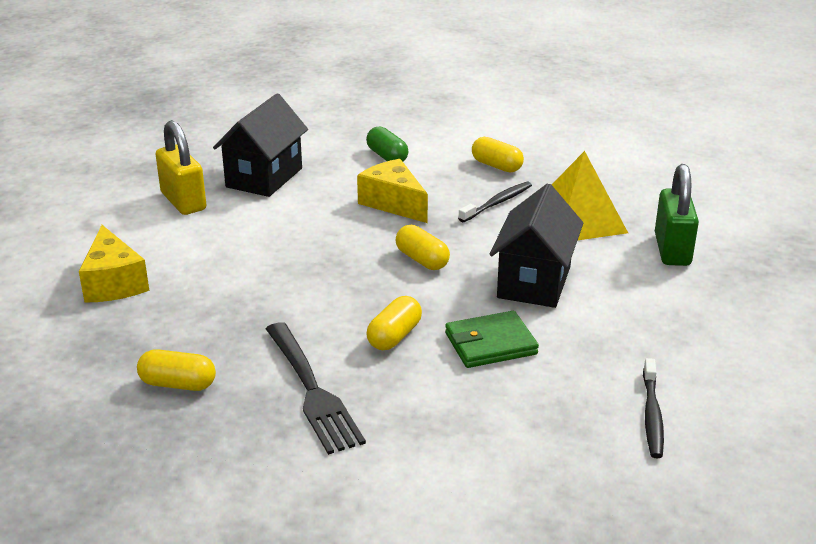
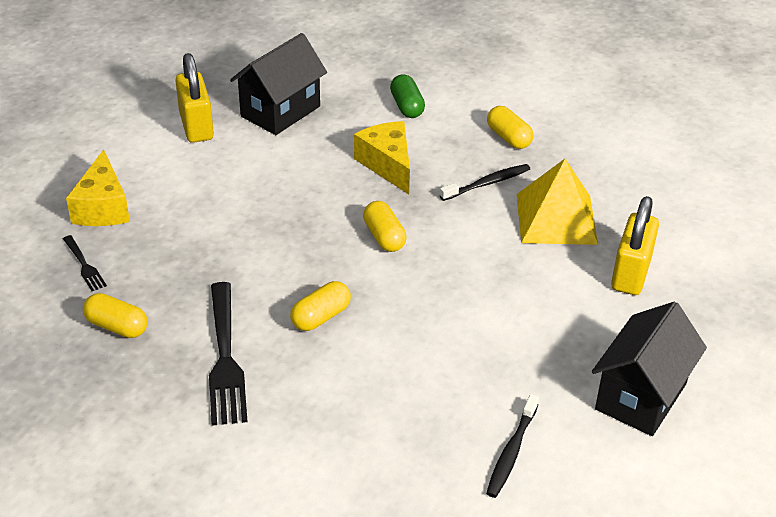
camera: 15 degrees right, 10 degrees up
(116, 336) = (84, 265): none -> black fork
(490, 344) = (403, 344): green wallet -> none
(534, 282) = (477, 284): black house -> black house (641, 396)
(672, 250) = (630, 273): green padlock -> yellow padlock

